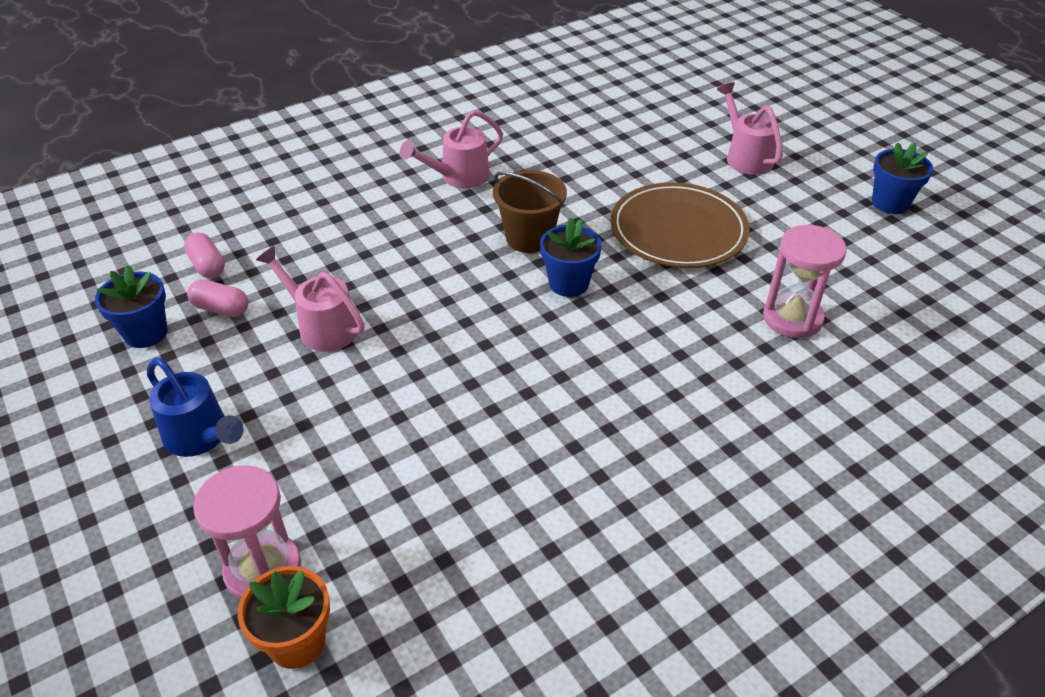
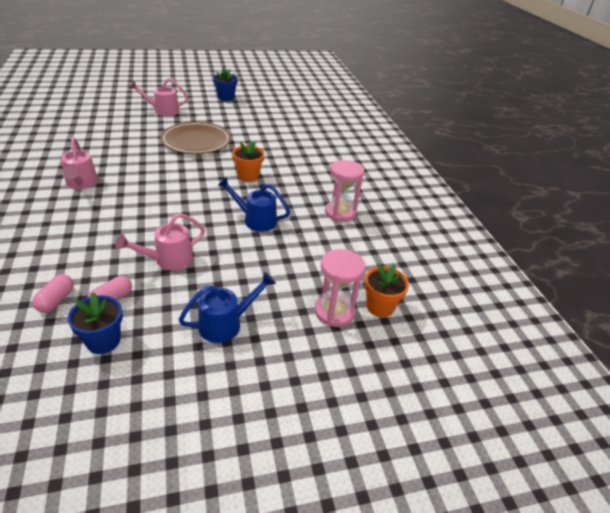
camera: 75 degrees left, 5 degrees down
(207, 266) = (56, 300): pink capsule -> pink capsule turned 60 degrees counterclockwise
(475, 387) = (255, 220): none -> blue watering can
(529, 238) = (161, 177): brown bucket -> none
(568, 283) = (206, 177): blue flower pot -> none
(610, 332) = (248, 176): none -> orange flower pot
(792, 318) = (272, 137): pink hourglass -> pink hourglass (340, 213)

